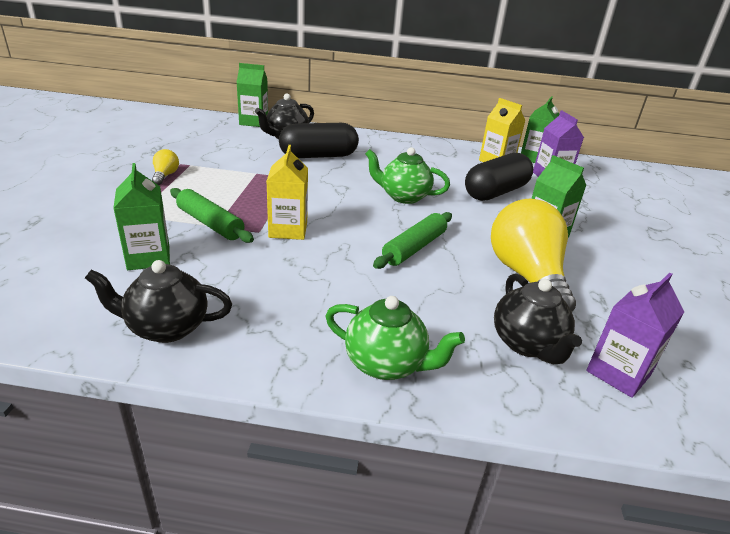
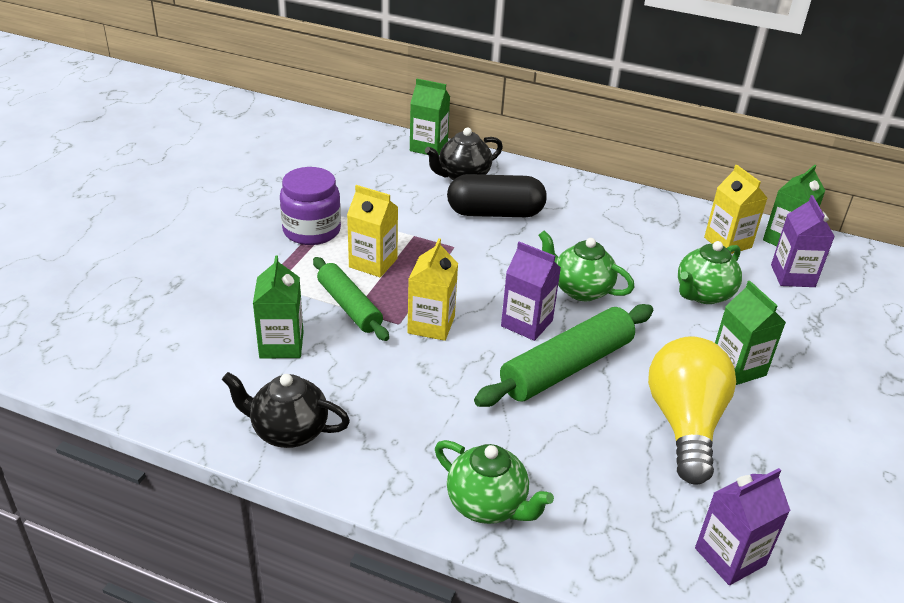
camera: 15 degrees right, 5 degrees up
(165, 176) = (311, 230): yellow light bulb -> purple jar
(225, 193) = (373, 263): none -> yellow carton
(369, 221) = (526, 323): none -> purple carton
(414, 248) = (567, 367): green rolling pin -> green rolling pin, size x1.52
(495, 192) = (703, 294): black capsule -> green teapot
(527, 344) = (645, 508): black teapot -> none

